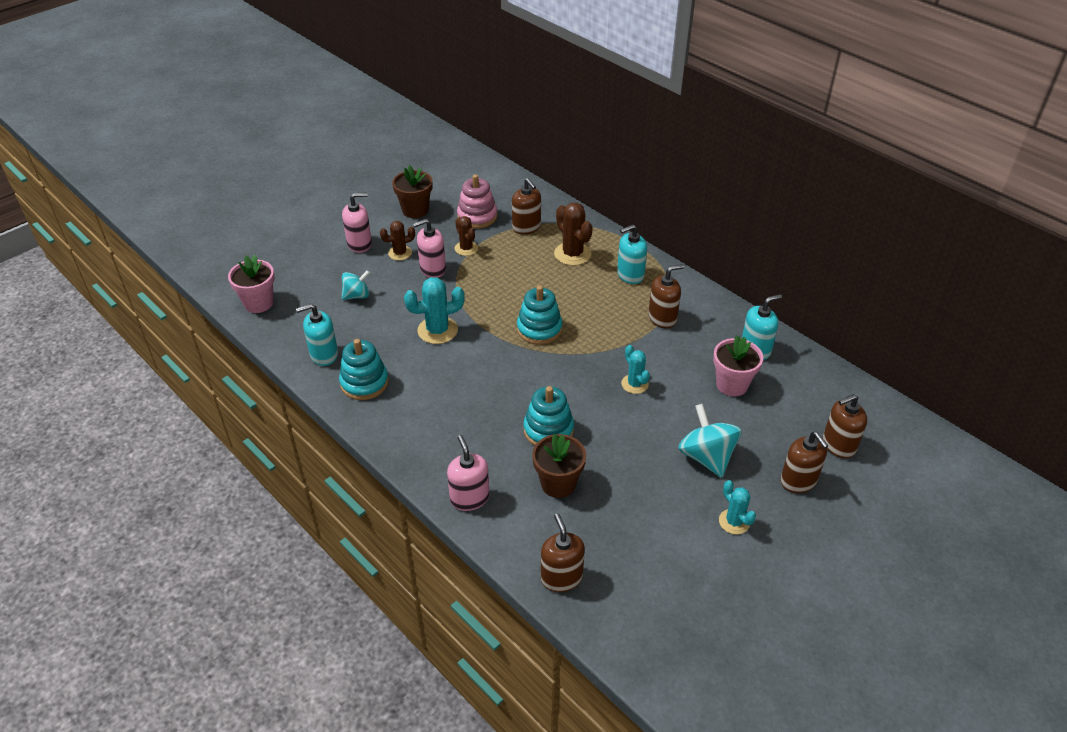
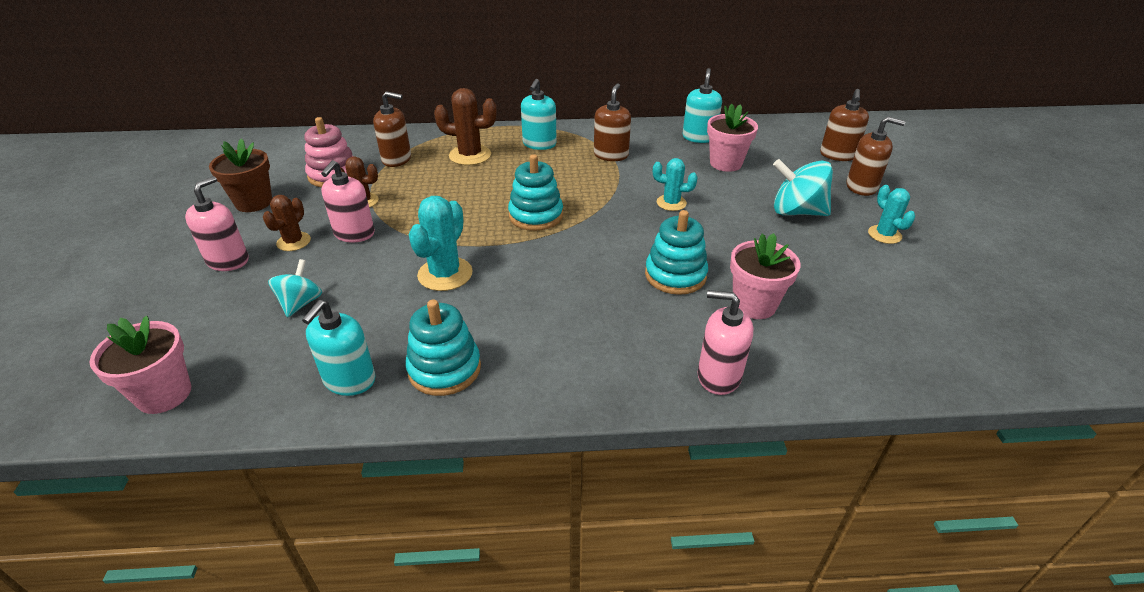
camera: 50 degrees left, 5 degrees down
(558, 484) = (754, 305): brown flower pot -> pink flower pot
(561, 578) = (888, 366): brown soap dispenser -> none
(734, 522) = (884, 235): turquoise cactus -> turquoise cactus turned 60 degrees clockwise

